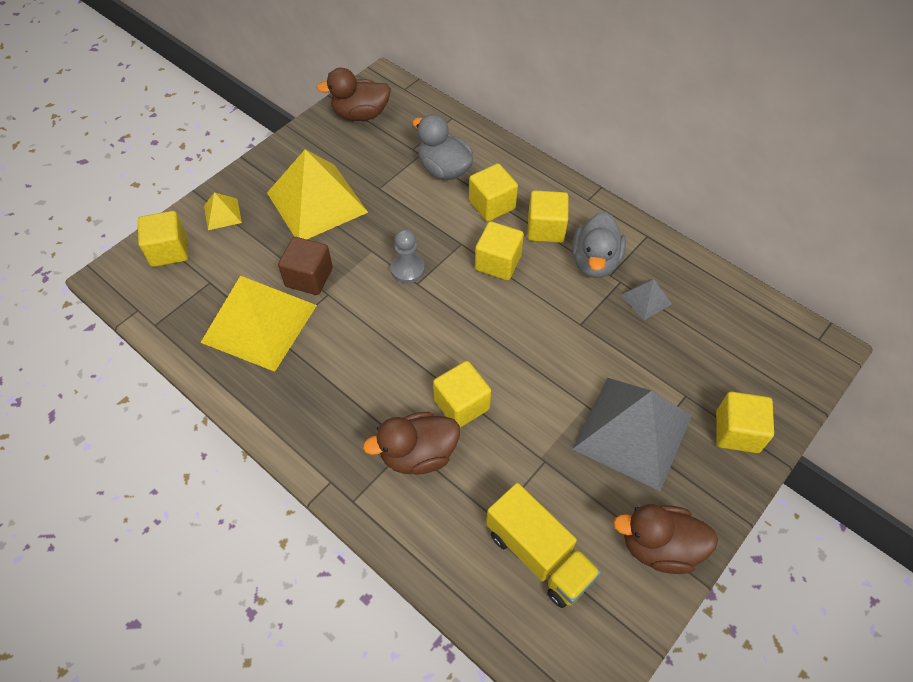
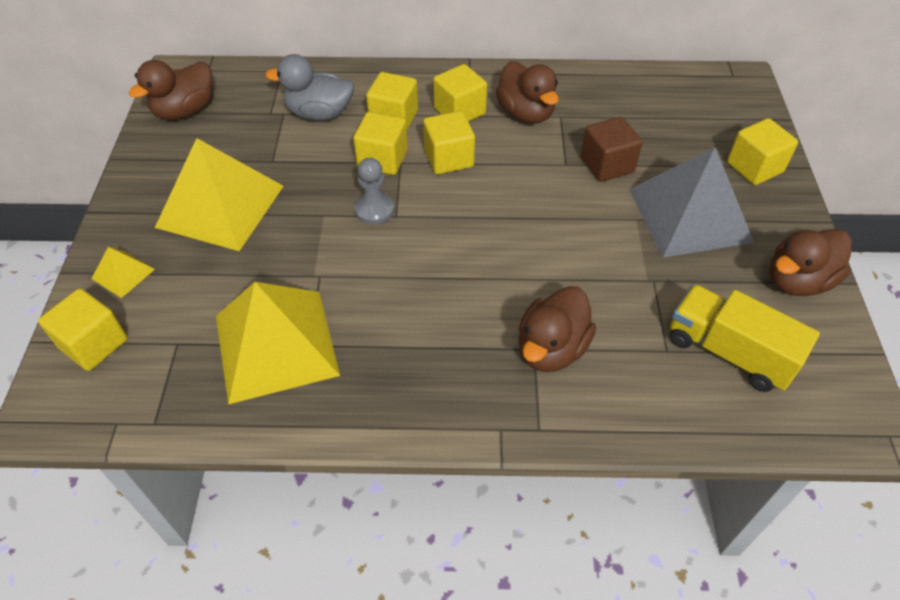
camera: 40 degrees left, 5 degrees down
(309, 277) = (284, 273): brown cube -> brown cube (607, 165)
(461, 404) = (542, 284): yellow cube -> yellow cube (382, 159)
(539, 555) = (728, 352): yellow truck -> yellow truck turned 150 degrees counterclockwise
(595, 262) = (525, 113): grey duck -> brown duck
(646, 299) = (593, 117): grey pyramid -> none

